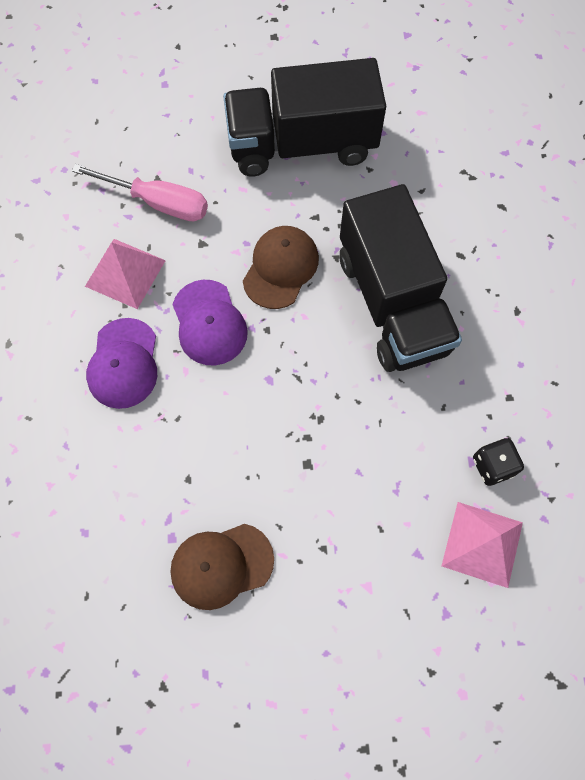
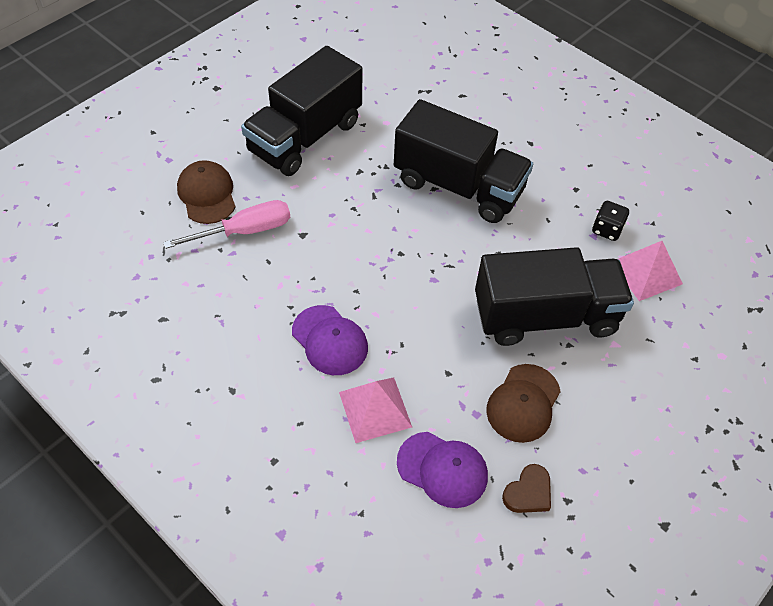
camera: 45 degrees left, 15 degrees down
(125, 273) = (269, 287): pink pyramid -> pink pyramid (375, 409)
(139, 648) = (528, 492): none -> brown heart
(209, 323) = (360, 276): purple cap -> purple cap (442, 469)
(280, 268) = (370, 213): brown cap -> brown cap (207, 194)
(332, 501) = (545, 316): none -> black truck

